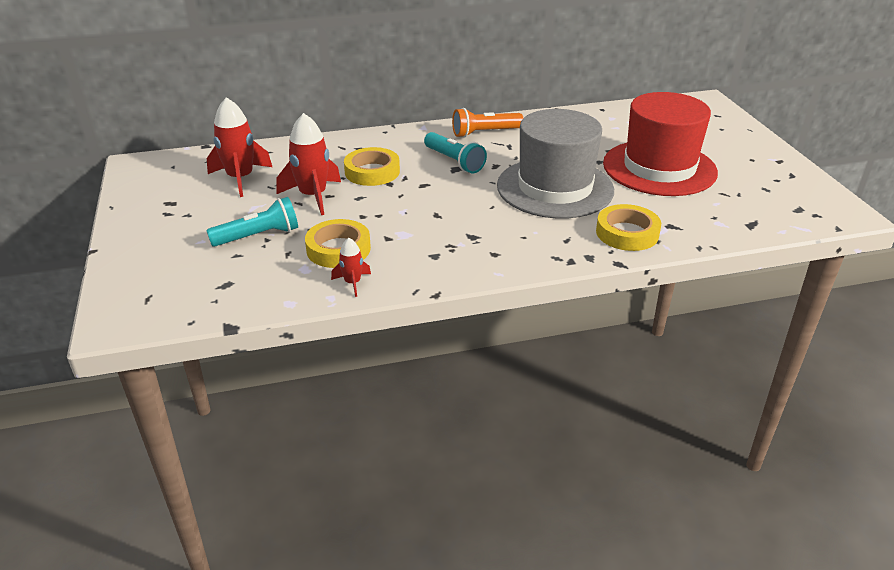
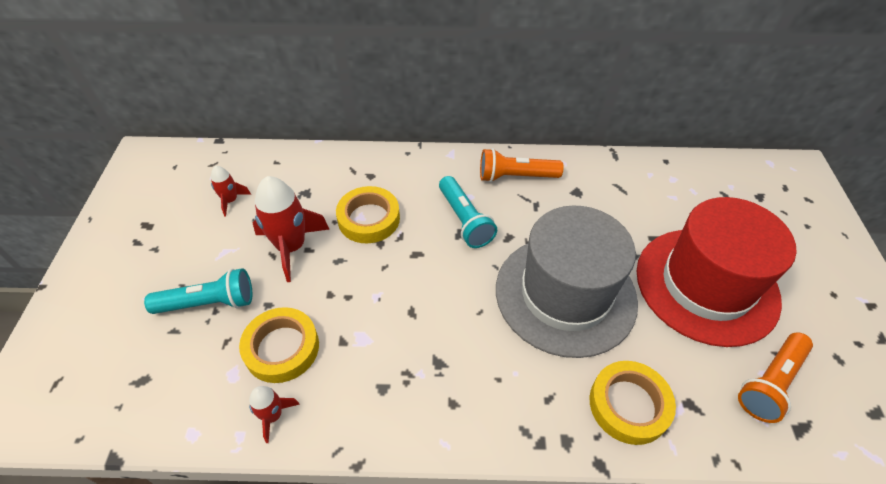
camera: 15 degrees right, 15 degrees up
(240, 178) = (231, 200): red rocket -> red rocket, size x0.52
(723, 207) = (770, 383): none -> orange flashlight

